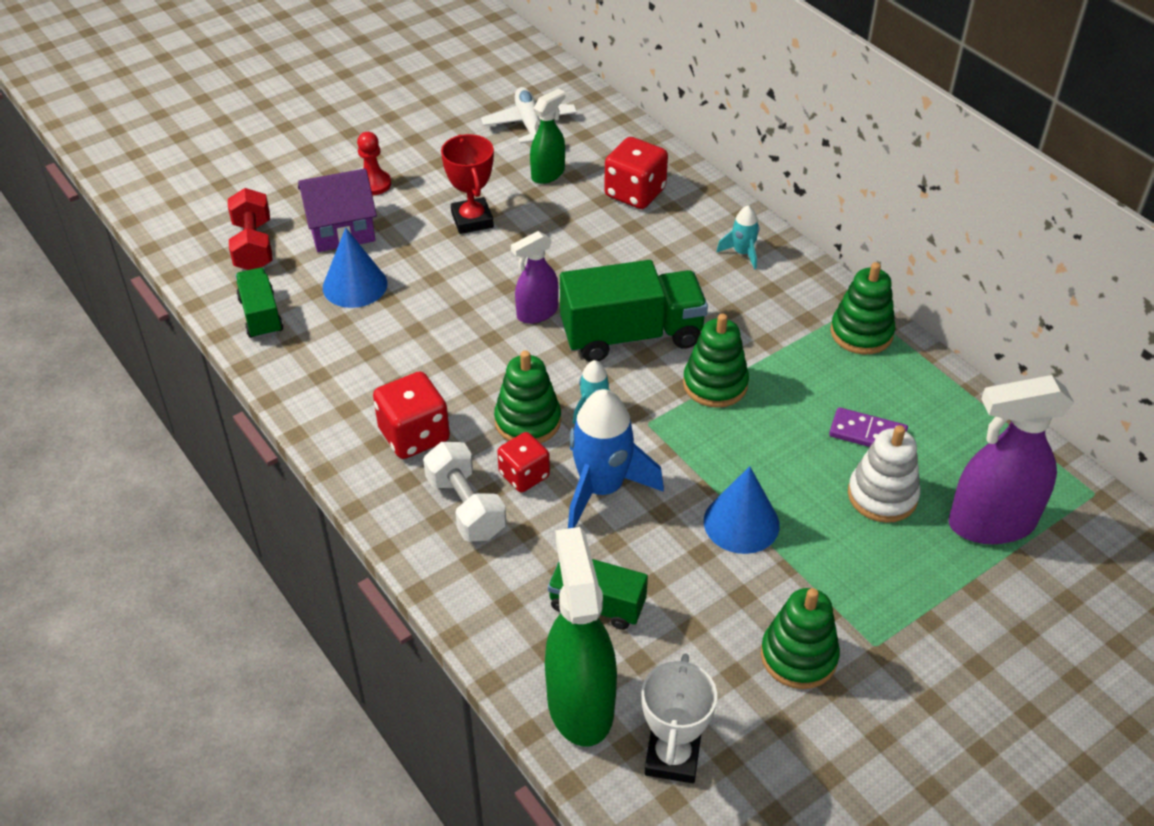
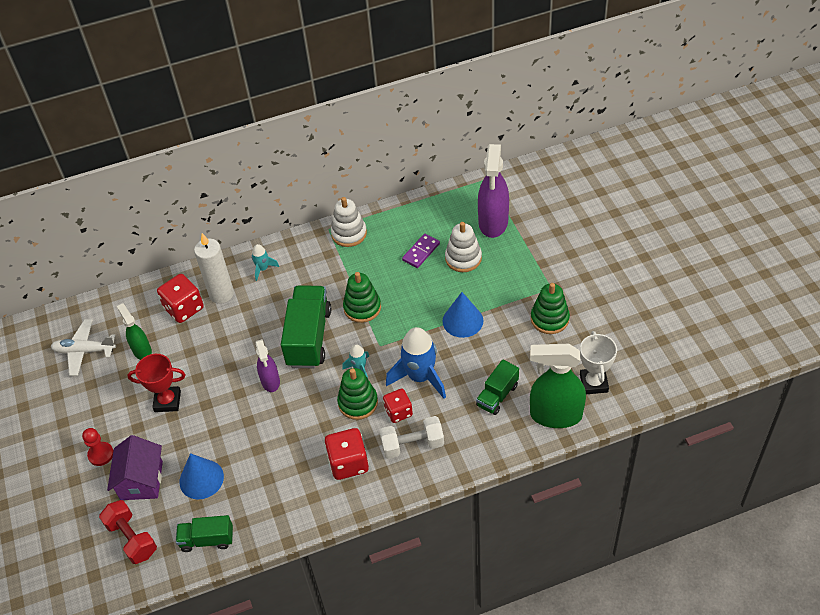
camera: 70 degrees left, 5 degrees up
(253, 246) = (132, 538): red dumbbell -> red dumbbell turned 45 degrees clockwise
(672, 757) = (593, 383): white trophy -> white trophy turned 60 degrees clockwise
(676, 223) = (221, 294): none -> white candle
(861, 333) = (349, 233): green stacking toy -> white stacking toy

